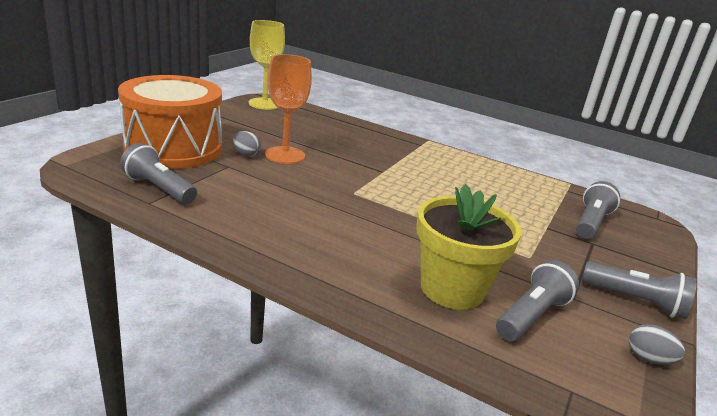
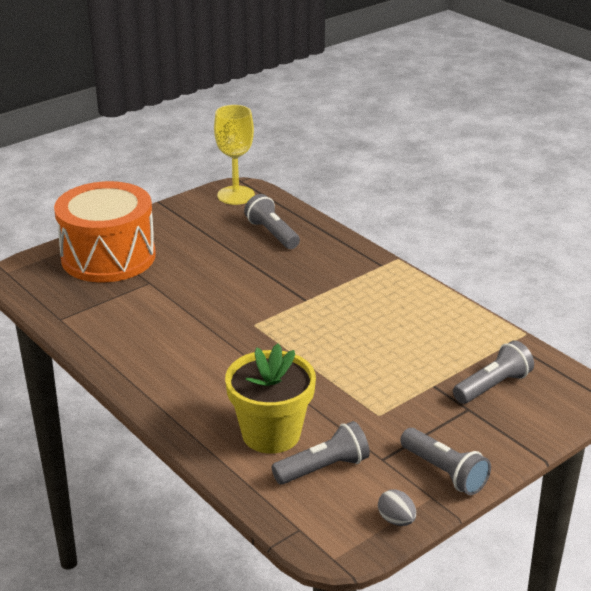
camera: 25 degrees right, 5 degrees up
(159, 188) = (74, 304): grey flashlight -> grey flashlight (272, 233)
(246, 154) = (174, 268): grey egg -> none
(285, 155) = (213, 272): orange goblet -> none

